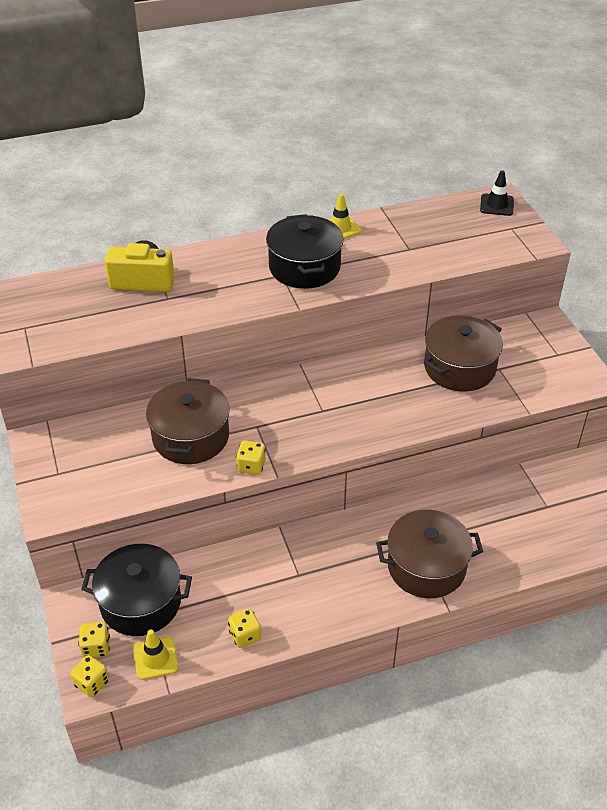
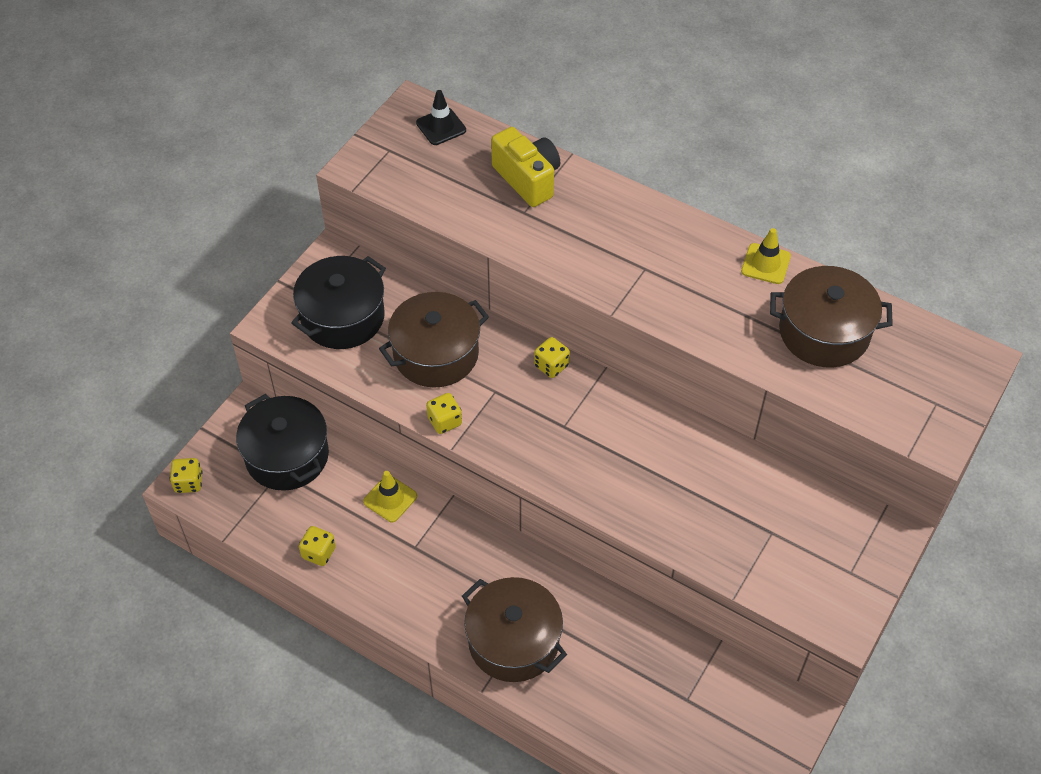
camera: 50 degrees right, 10 degrees up
(96, 647) = (221, 460): yellow dice -> yellow dice (551, 366)
(155, 658) = (245, 507): yellow traffic cone -> yellow traffic cone (390, 499)
(304, 267) = (675, 277): black pot -> black pot (342, 317)
(459, 368) = (736, 498): brown pot -> brown pot (824, 332)
(497, 205) = (962, 366): black traffic cone -> black traffic cone (441, 127)

